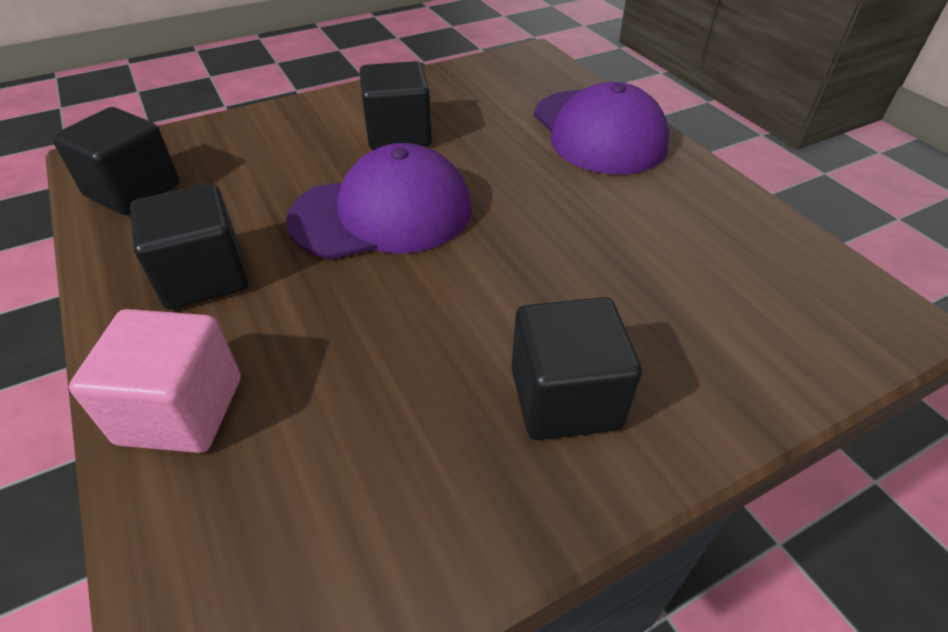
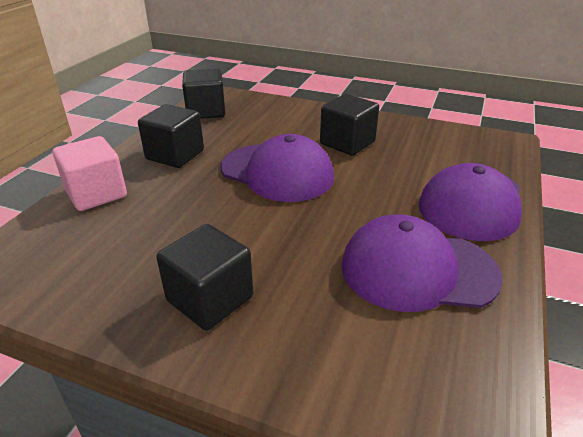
camera: 50 degrees right, 10 degrees down
(663, 222) = (417, 270): none -> purple cap

